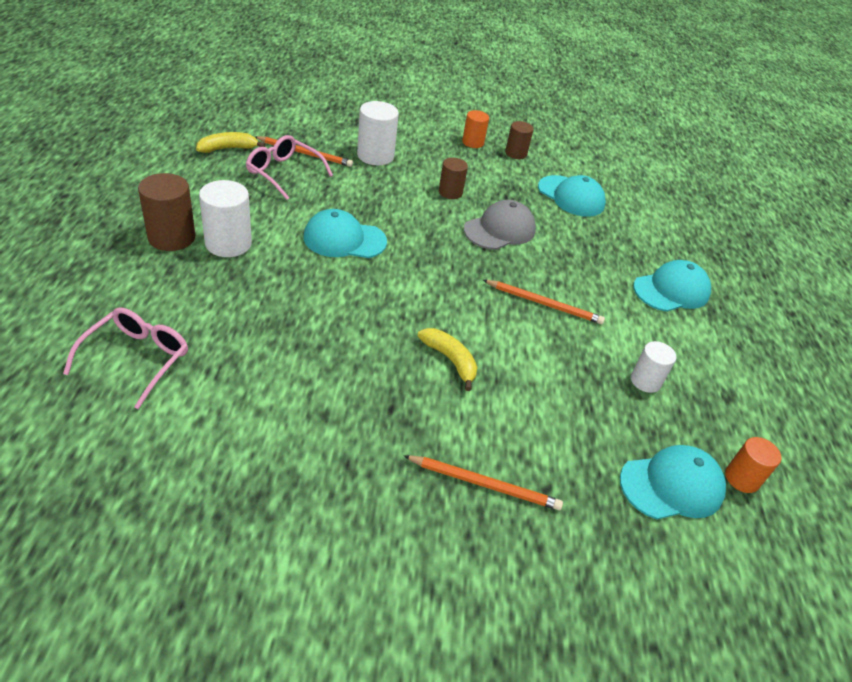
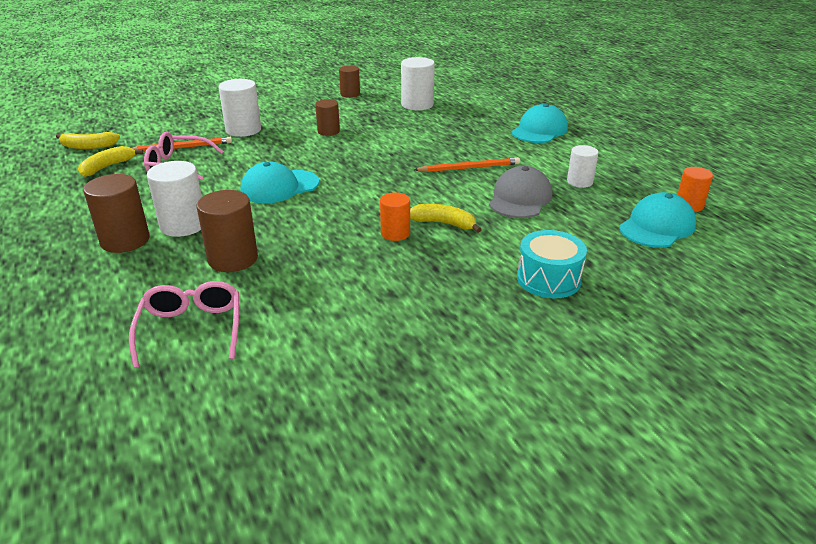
camera: 25 degrees left, 10 degrees down
(233, 118) = (88, 146): none -> yellow banana
(233, 302) = (233, 259): none -> brown cylinder
(473, 142) = (311, 98): orange cylinder -> orange cylinder (395, 233)
(484, 484) = (548, 279): orange pencil -> turquoise drum
(500, 230) = (390, 139): grey cap -> grey cap (520, 198)
(571, 196) = (417, 105): turquoise cap -> white cylinder

